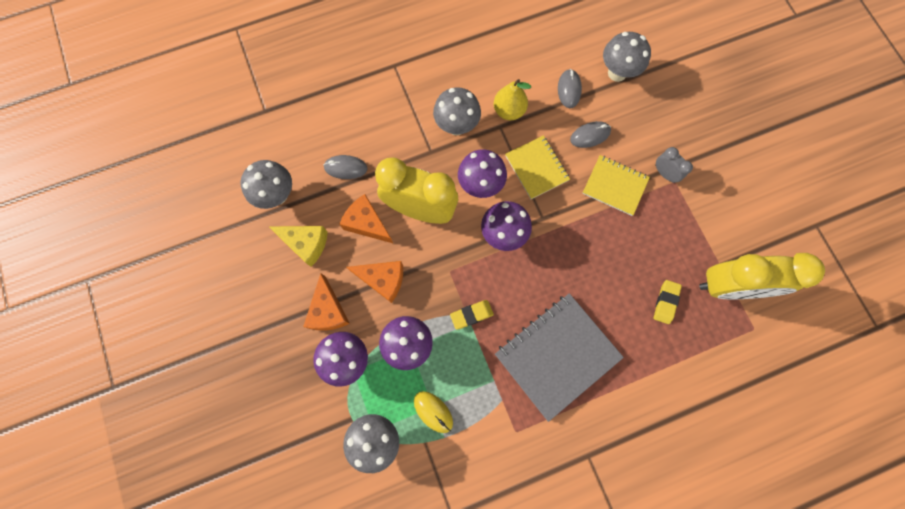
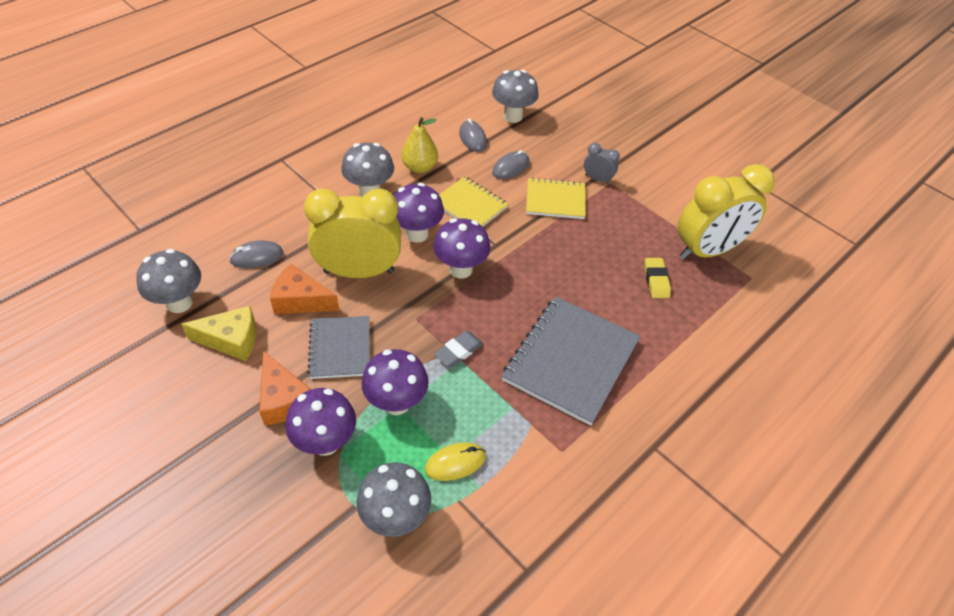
camera: 25 degrees left, 25 degrees down
(383, 280) = (340, 348): orange cheese -> grey notebook
(433, 411) = (455, 463): yellow mouse -> yellow mouse turned 45 degrees counterclockwise
(471, 315) = (458, 351): yellow eraser -> grey eraser

